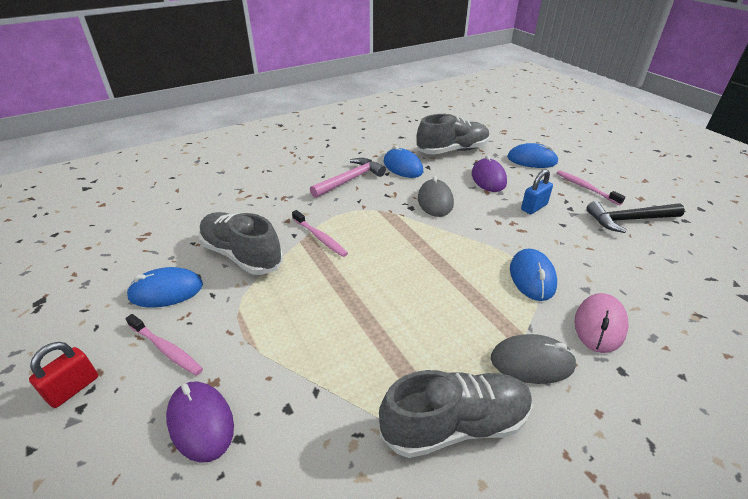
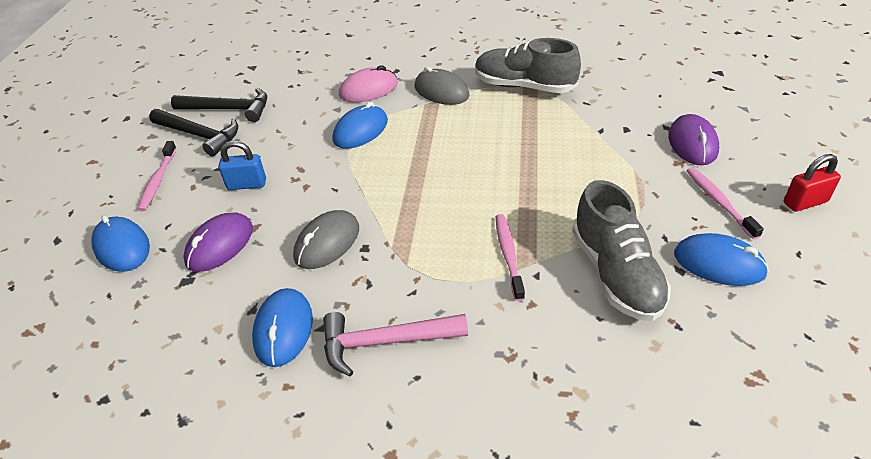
camera: 140 degrees left, 5 degrees up
(452, 150) = (171, 326): grey shoe -> none
(658, 246) = (229, 109): none -> black hammer

